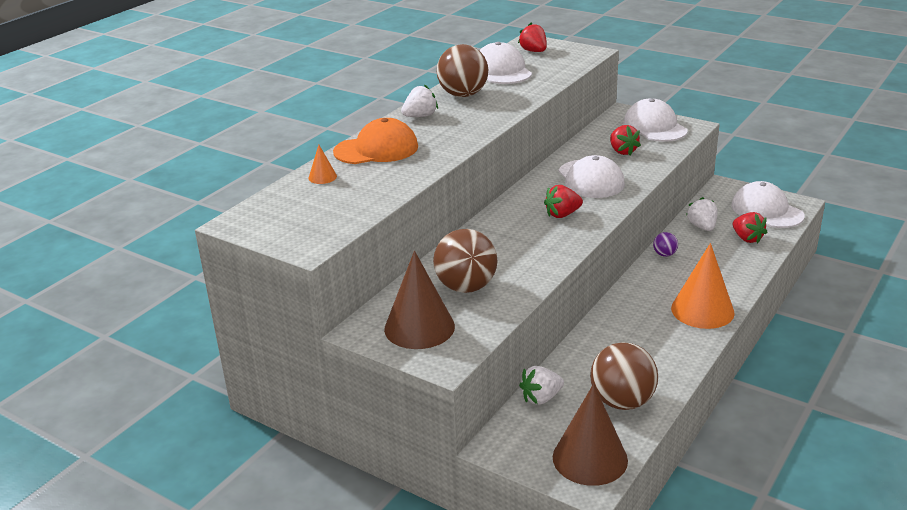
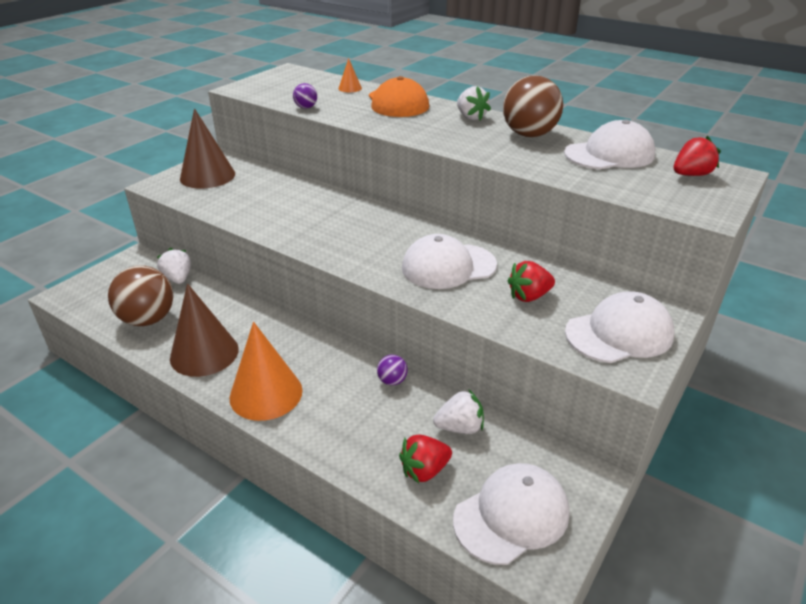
camera: 90 degrees right, 5 degrees up
(388, 196) = (306, 107): none -> purple ball
(466, 287) = (253, 193): brown ball -> none
(562, 214) = (367, 243): red strawberry -> none
(590, 458) = (93, 296): brown cone -> brown cone (204, 353)

